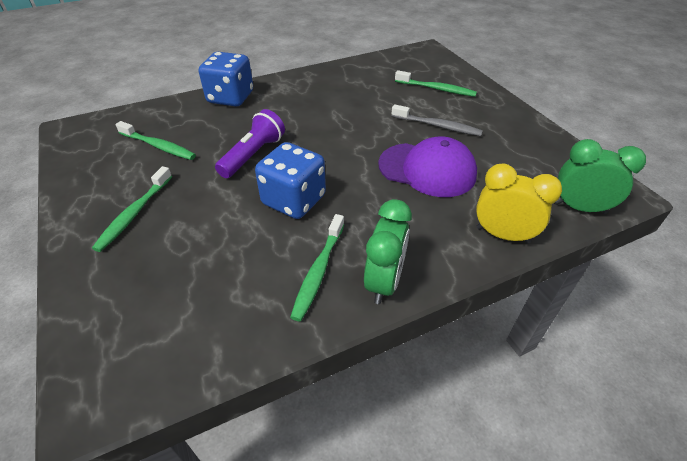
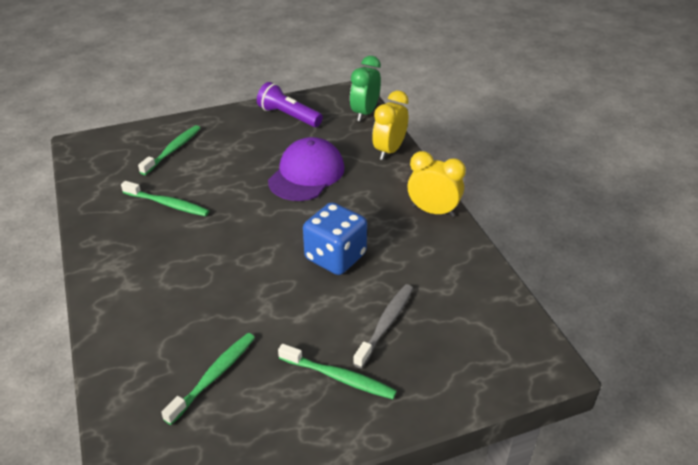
camera: 85 degrees left, 5 degrees down
(230, 98) = (118, 315): blue dice -> none
(253, 155) = (255, 287): purple flashlight -> purple flashlight (288, 116)
(318, 271) = (422, 244): green toothbrush -> green toothbrush (168, 204)
(384, 282) = (433, 211): green clock -> yellow clock
(437, 126) = (241, 159): grey toothbrush -> grey toothbrush (385, 324)

